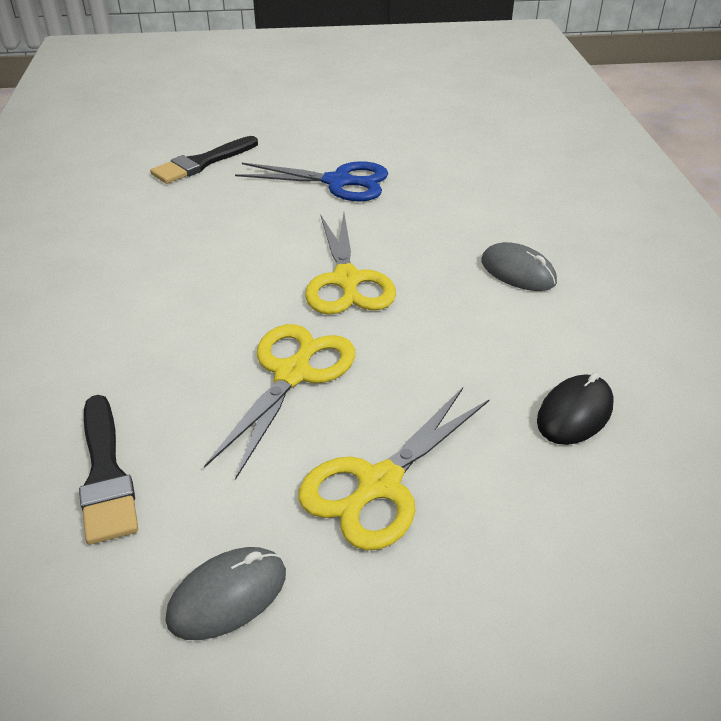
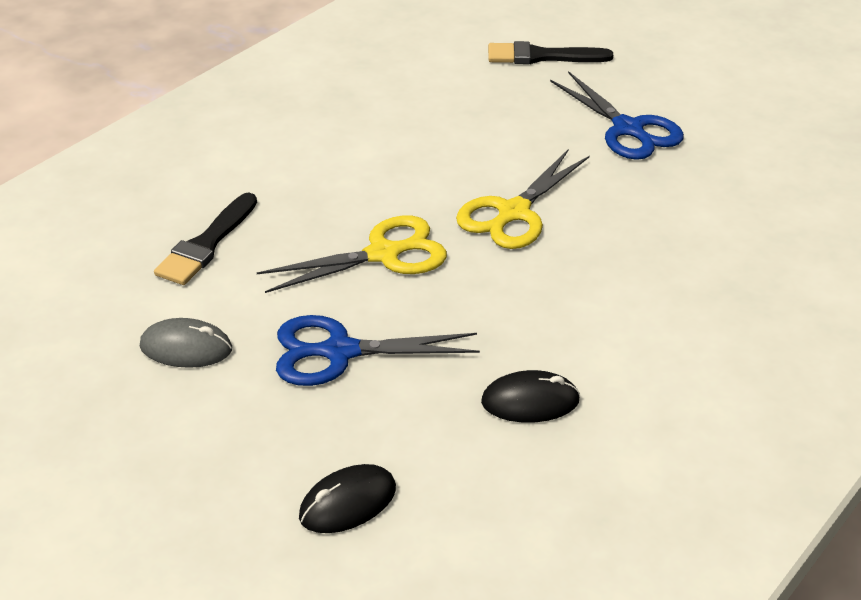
camera: 45 degrees right, 0 degrees up
(379, 485) = (339, 352): yellow scissors -> blue scissors
(518, 272) = (659, 285): grey mouse -> none
(591, 620) = (347, 502): none -> black mouse

